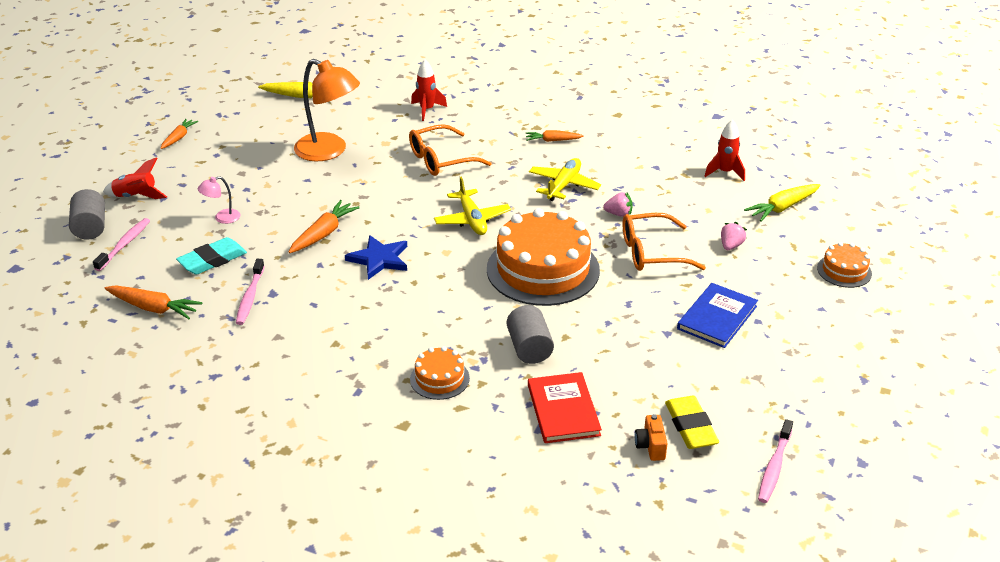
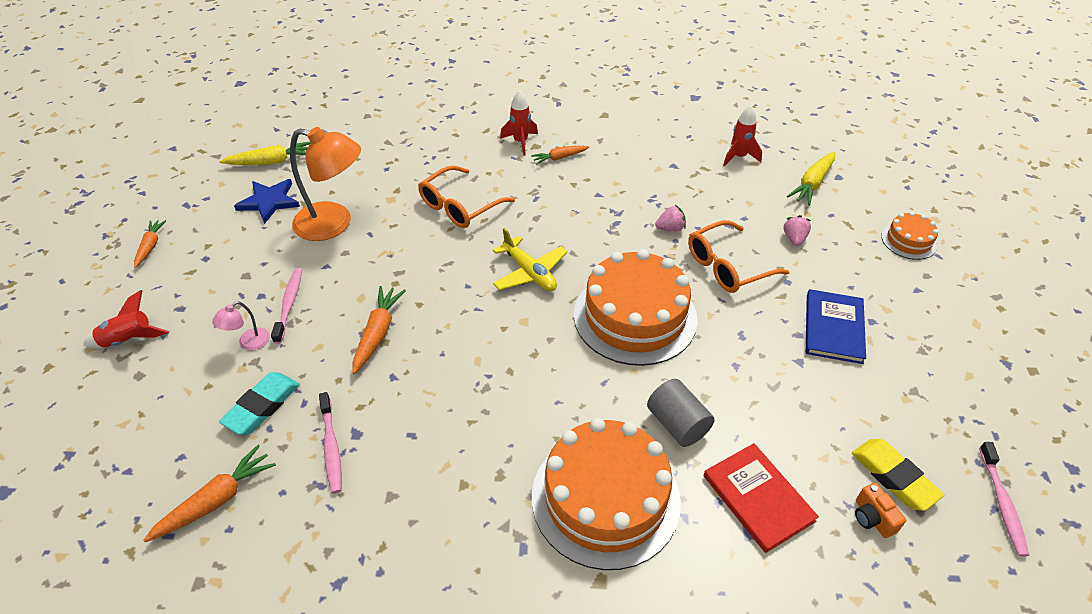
camera: 20 degrees left, 10 degrees up
(90, 227) = (86, 401): grey cylinder -> none
(124, 244) = (140, 414): pink toothbrush -> pink toothbrush (289, 304)
(153, 308) = (216, 500): orange carrot -> orange carrot turned 45 degrees counterclockwise
(379, 259) = (457, 351): blue star -> blue star (269, 202)
(427, 110) = (415, 150): red rocket -> red rocket (520, 142)
(439, 378) = (605, 498): orange cake -> orange cake, size x2.12
(563, 185) = (599, 208): yellow plane -> none

